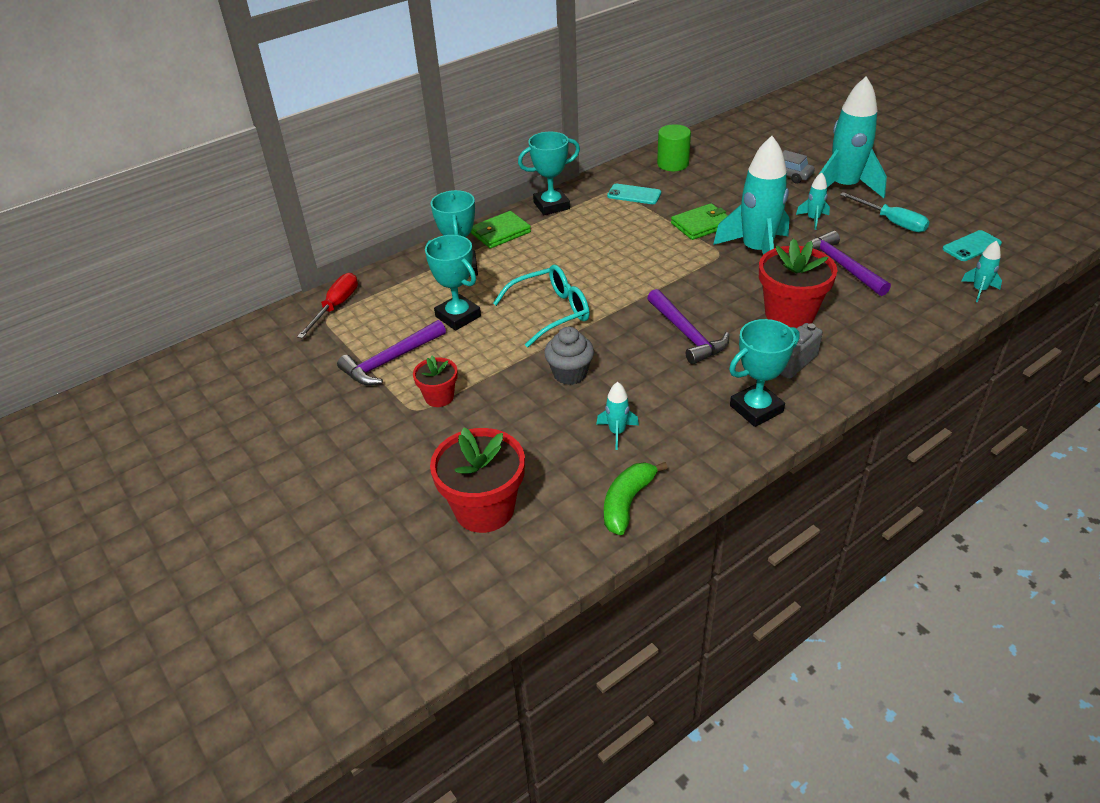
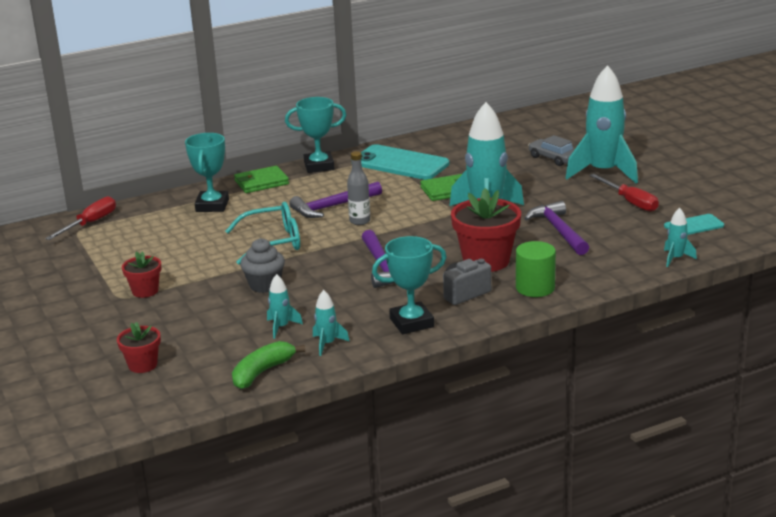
camera: 10 degrees right, 15 degrees down
(391, 360) = (117, 263): purple hammer -> purple hammer (333, 207)
(458, 316) = (191, 238): turquoise trophy -> none
(484, 509) = (142, 365): red flower pot -> red flower pot, size x0.55
(630, 274) = (360, 221): none -> grey bottle
(634, 194) = (400, 163): turquoise phone -> turquoise phone, size x1.88
(672, 164) = (451, 143): green cylinder -> green cylinder (535, 288)
(813, 219) = (556, 194): turquoise rocket -> turquoise rocket (327, 344)
(891, 222) = (630, 202): turquoise screwdriver -> red screwdriver

